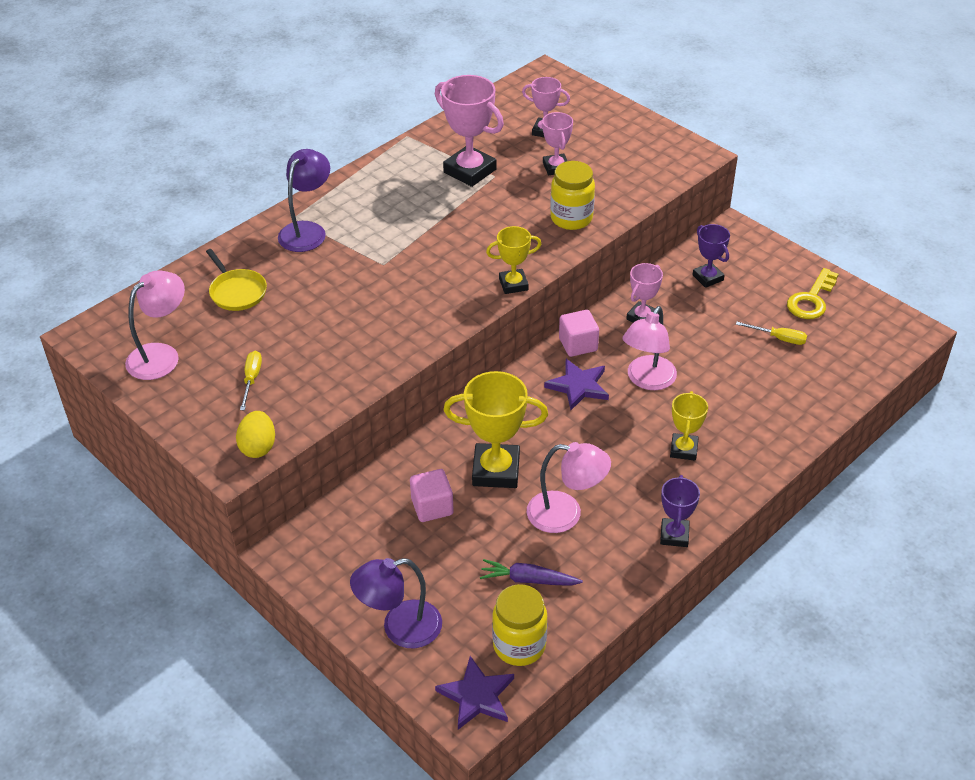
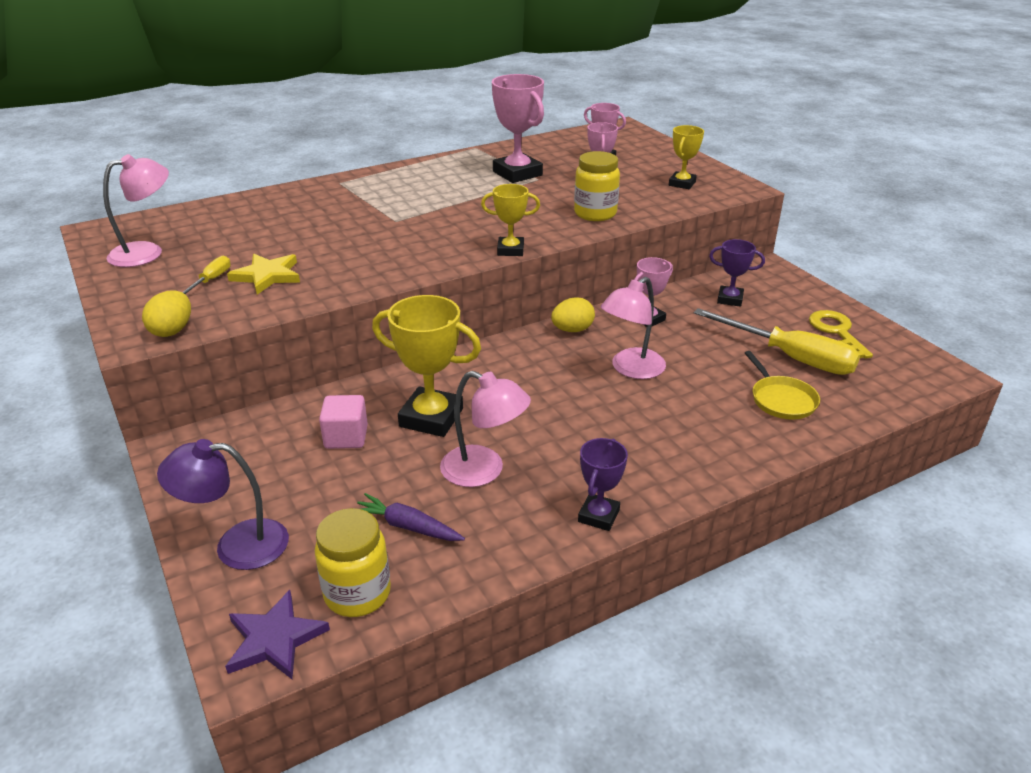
camera: 15 degrees right, 10 degrees down
(237, 292) = (250, 221): yellow pan -> yellow pan (781, 400)
(302, 363) = (267, 276): none -> yellow star
(307, 230) = (344, 192): purple lamp -> none
(578, 344) = (572, 330): pink cube -> yellow egg
(578, 386) = (556, 362): purple star -> none
(683, 449) = (645, 435): yellow trophy -> yellow trophy (682, 183)
(707, 278) = (730, 299): purple trophy -> purple trophy turned 60 degrees counterclockwise
(779, 338) = (790, 357): yellow screwdriver -> yellow screwdriver, size x2.17
(811, 300) = (836, 332): yellow key -> yellow key turned 120 degrees clockwise

